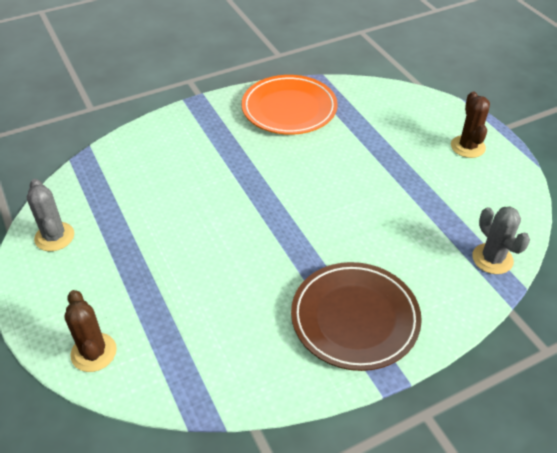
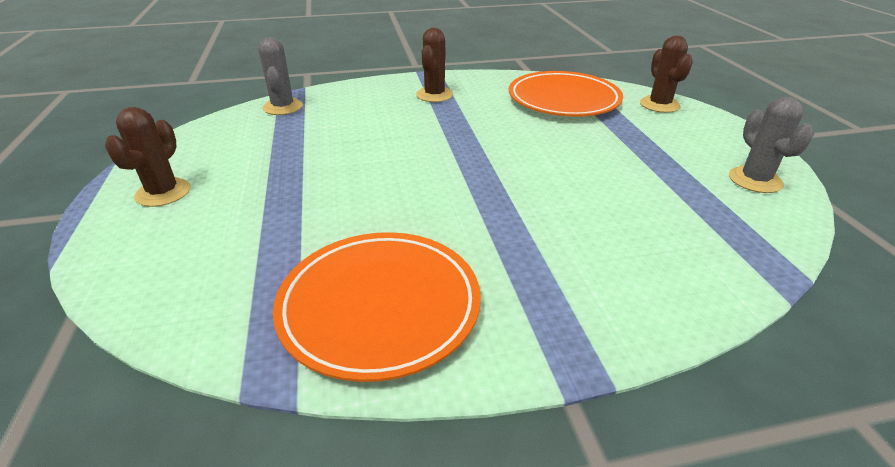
camera: 165 degrees left, 10 degrees down
(205, 340) = (563, 100): none -> orange plate
(355, 318) = (434, 95): brown plate -> brown cactus

